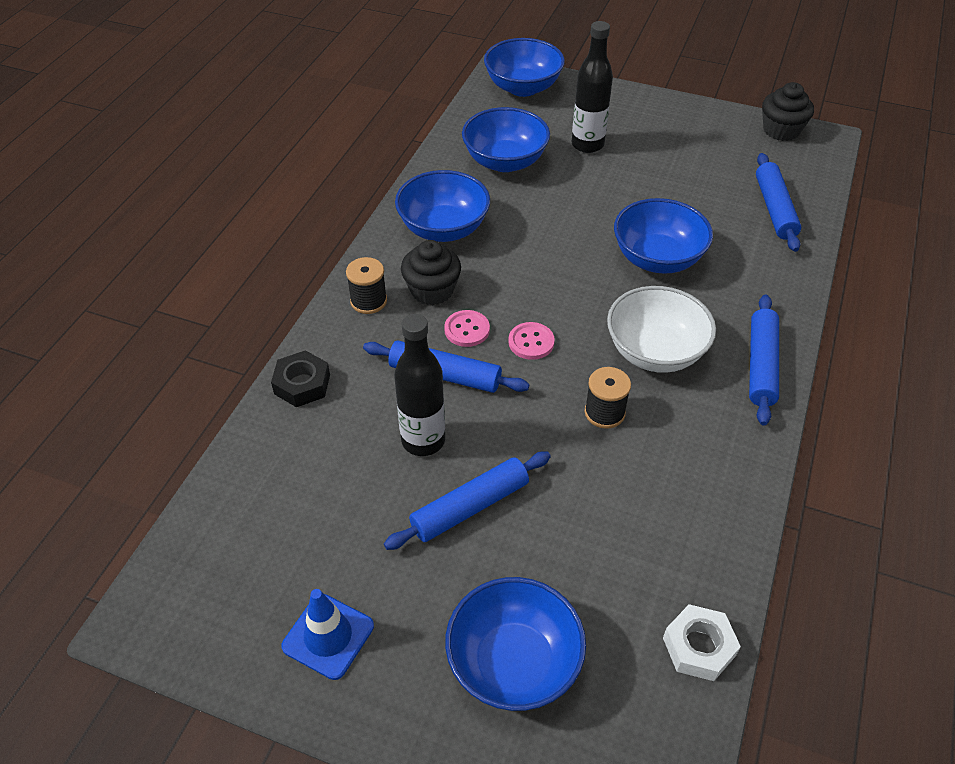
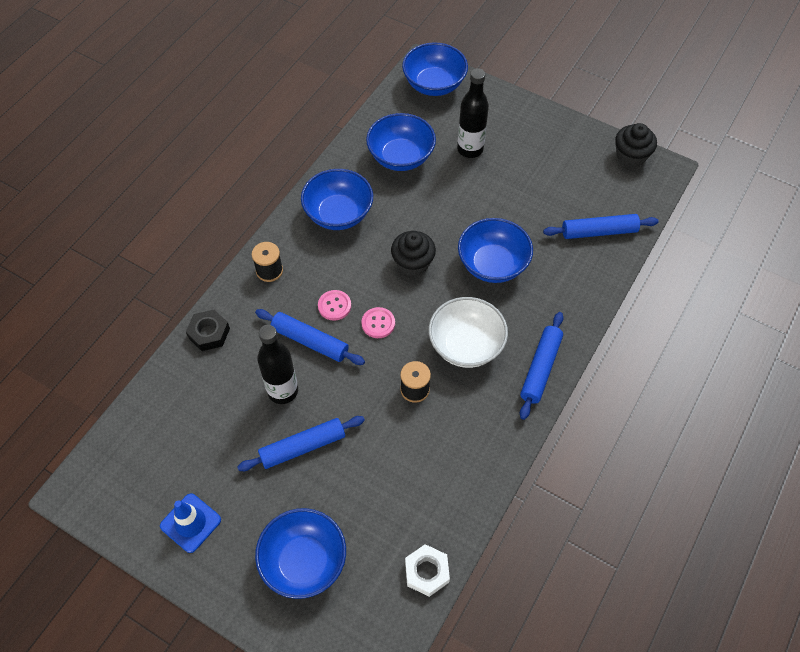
camera: 10 degrees right, 10 degrees up
(432, 290) = (317, 268): black cupcake -> black cupcake (413, 263)
(775, 209) = (599, 232): blue rolling pin -> blue rolling pin turned 75 degrees clockwise

